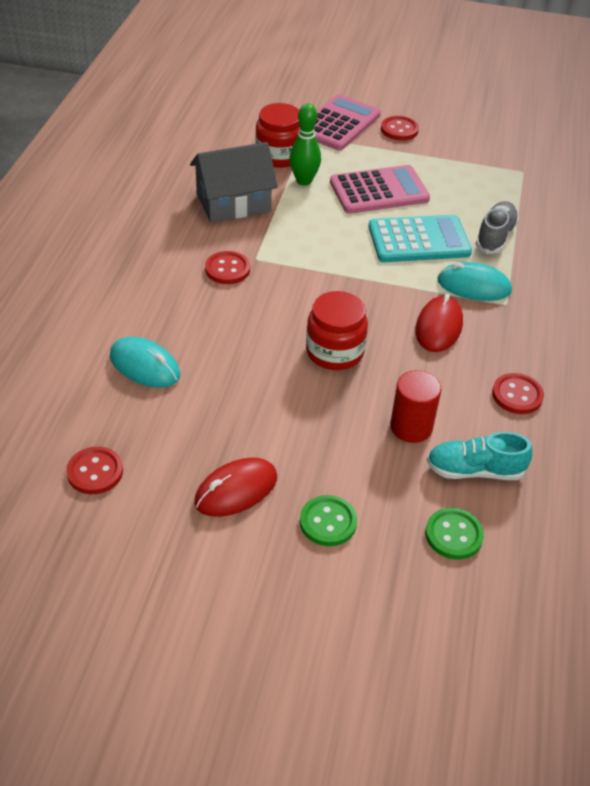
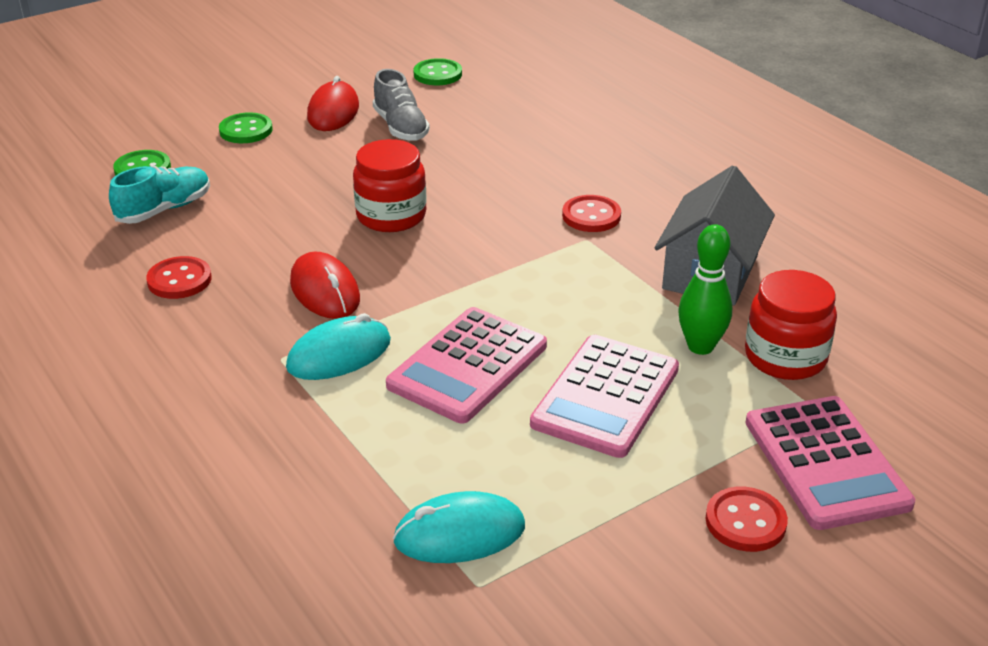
camera: 135 degrees right, 10 degrees down
(95, 472) = (437, 74): red button -> green button
(144, 366) = (516, 127): turquoise mouse -> turquoise mouse (459, 534)
(411, 427) = (252, 206): red cylinder -> none
(419, 240) = (468, 366): turquoise calculator -> pink calculator
(495, 237) = (387, 434): grey shoe -> grey shoe (401, 127)

